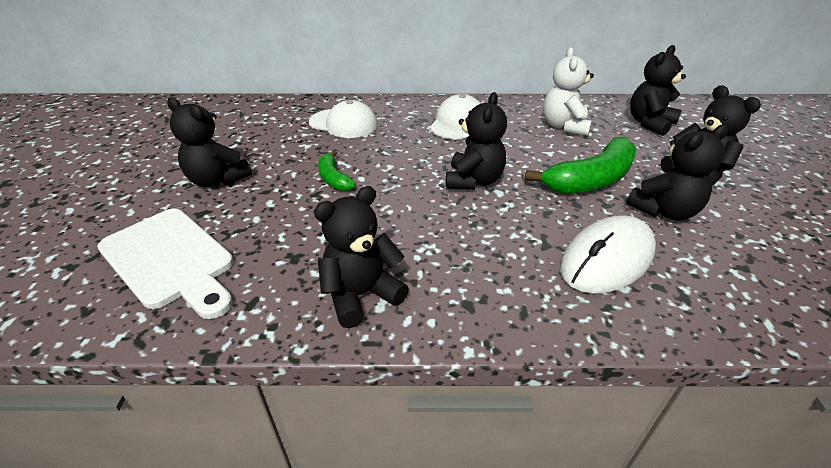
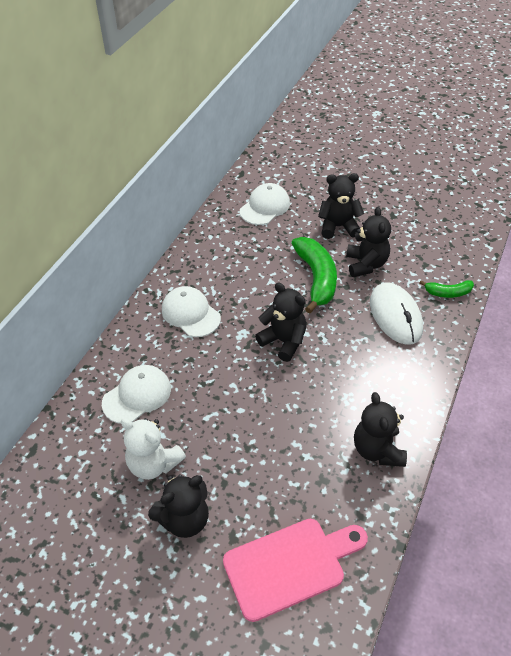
camera: 65 degrees left, 10 degrees up
(170, 260) = (290, 565): white cutting board -> pink cutting board
(334, 178) = (231, 429): green banana -> green banana (448, 293)
(564, 126) = (239, 253): white teddy bear -> white teddy bear (153, 464)
(649, 123) = (265, 207): black teddy bear -> white cap

